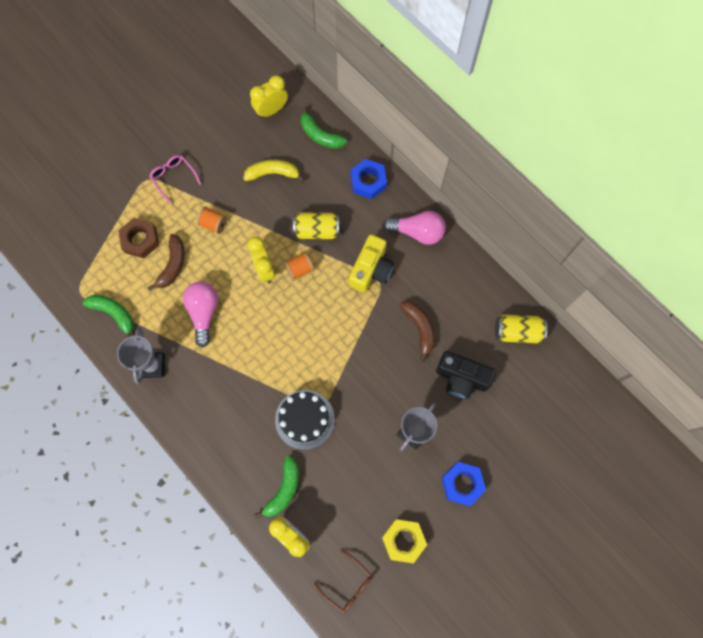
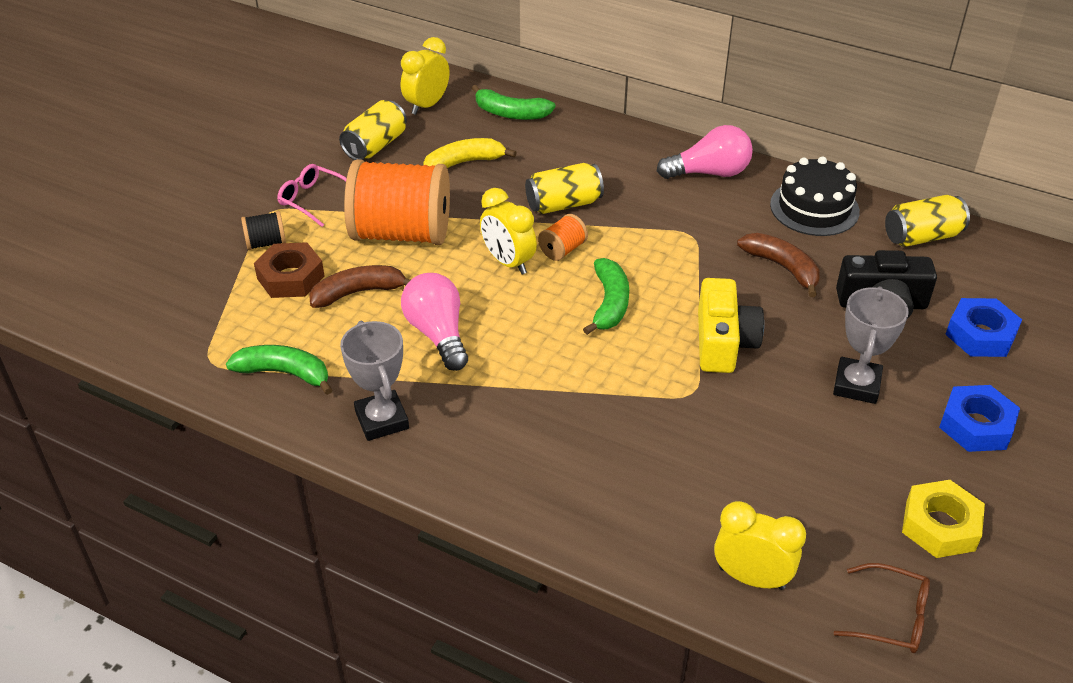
camera: 20 degrees left, 30 degrees down
(136, 207) = (266, 243): none -> black spool
(173, 265) = (358, 292): brown banana -> brown banana turned 105 degrees counterclockwise
(213, 224) = (401, 233): orange spool -> orange spool, size x2.39
(226, 140) = (375, 146): none -> yellow can
(284, 489) = (698, 518): green banana -> green banana (609, 303)
(304, 419) = (677, 417): black cake -> black cake (814, 208)
(368, 181) = (607, 141): blue nut -> blue nut (980, 335)
(371, 270) = (669, 224): yellow camera -> yellow camera (723, 342)

